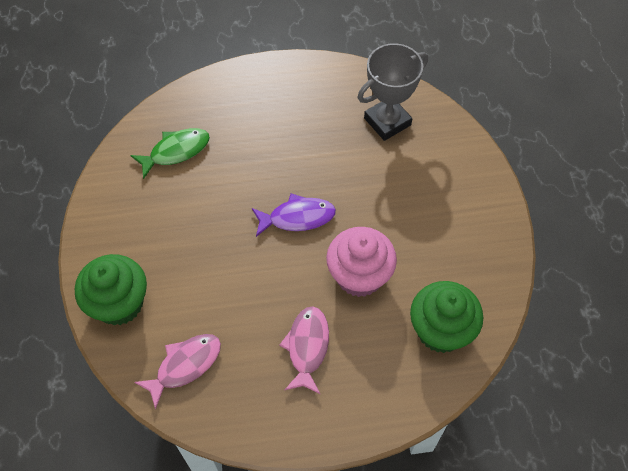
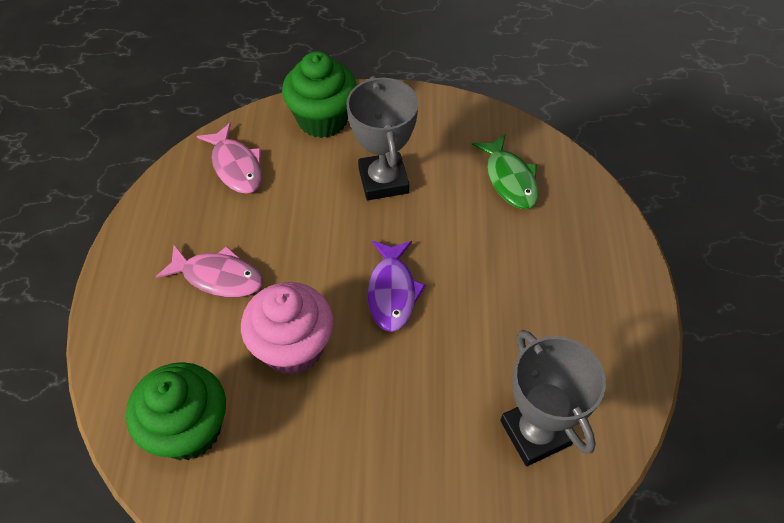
camera: 100 degrees right, 5 degrees down
(188, 241) = (383, 180): none -> grey trophy

